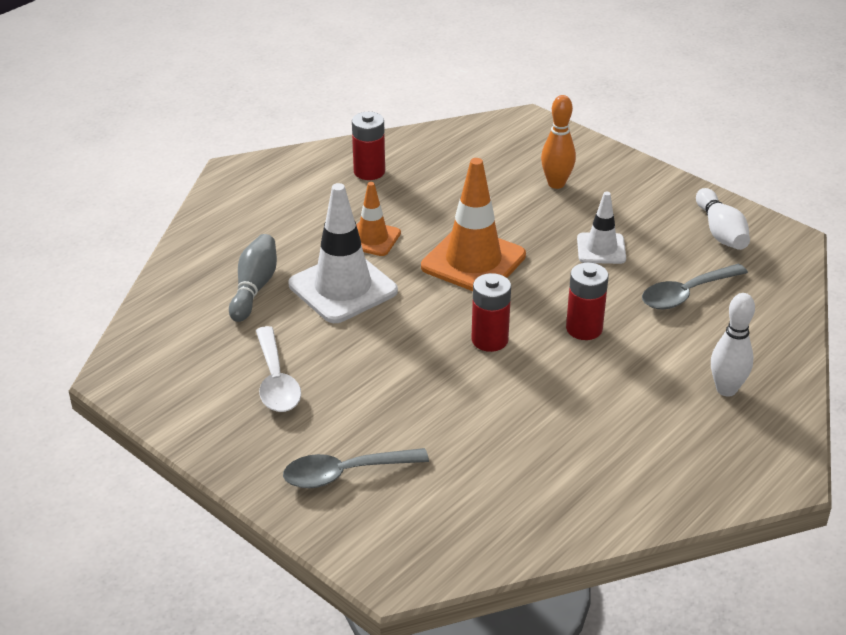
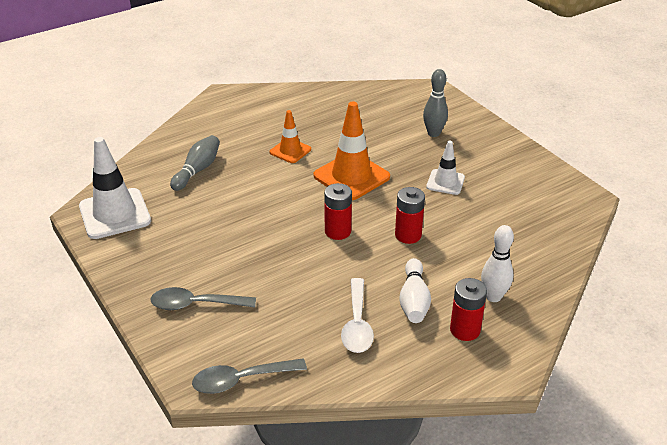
camera: 15 degrees right, 0 degrees up
(276, 381) = (181, 234): white spoon -> white spoon (357, 324)
(343, 288) = (255, 180): white traffic cone -> white traffic cone (115, 214)
(369, 171) = (309, 107): red battery -> red battery (465, 330)
(556, 184) = (433, 133): orange bowling pin -> grey bowling pin
(686, 294) = (493, 223): grey spoon -> grey spoon (241, 380)
(720, 232) = (538, 184): white bowling pin -> white bowling pin (414, 300)

